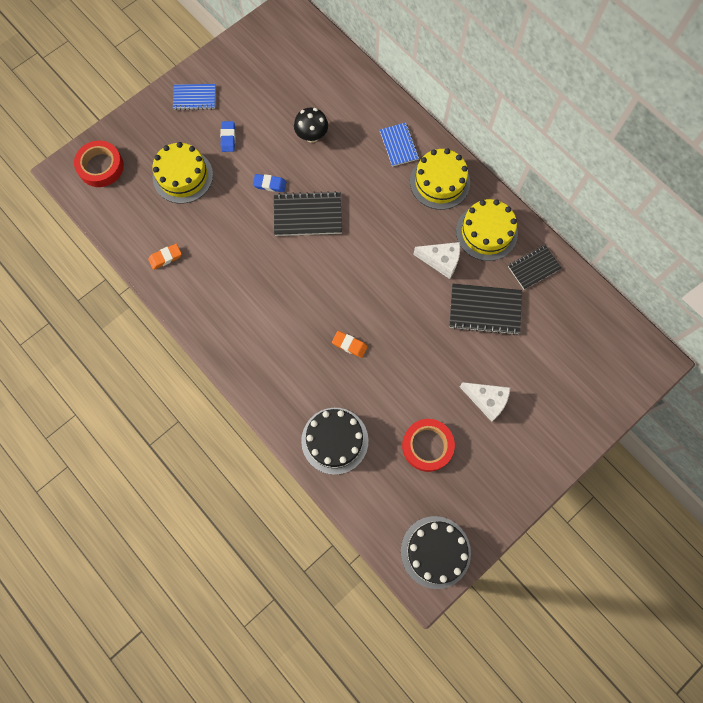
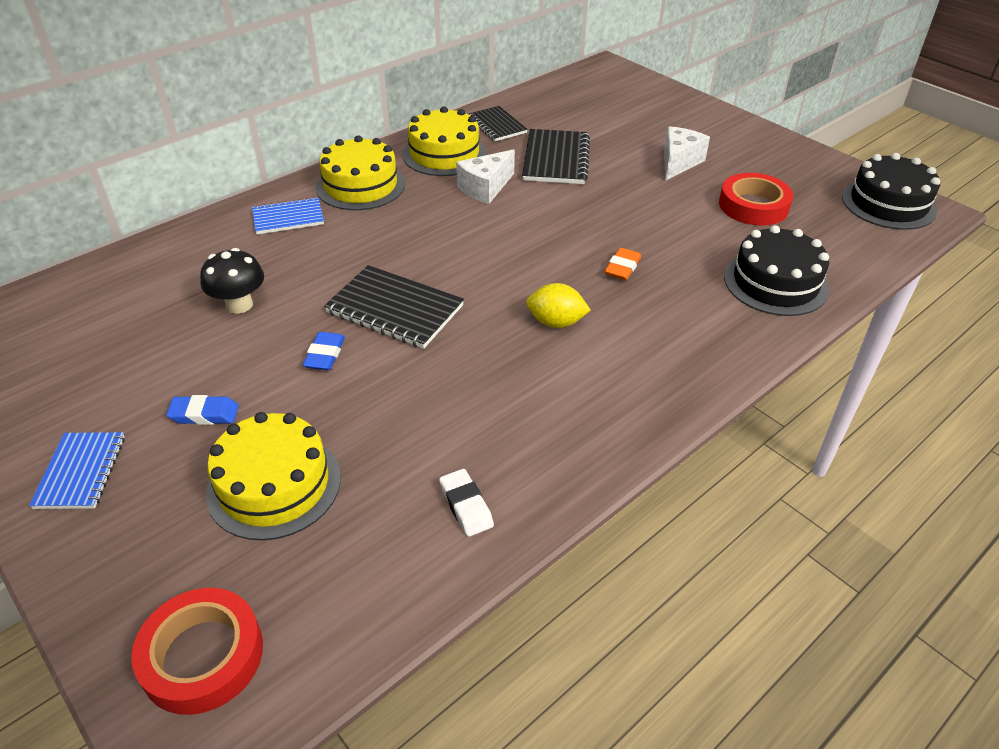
camera: 90 degrees left, 30 degrees down
(165, 258) = (466, 506): orange eraser -> white eraser
(295, 302) = (556, 322): none -> yellow lemon
(307, 215) = (395, 309): black notebook -> black notebook turned 60 degrees counterclockwise
(441, 261) = (485, 188): white cheese -> white cheese turned 150 degrees counterclockwise

